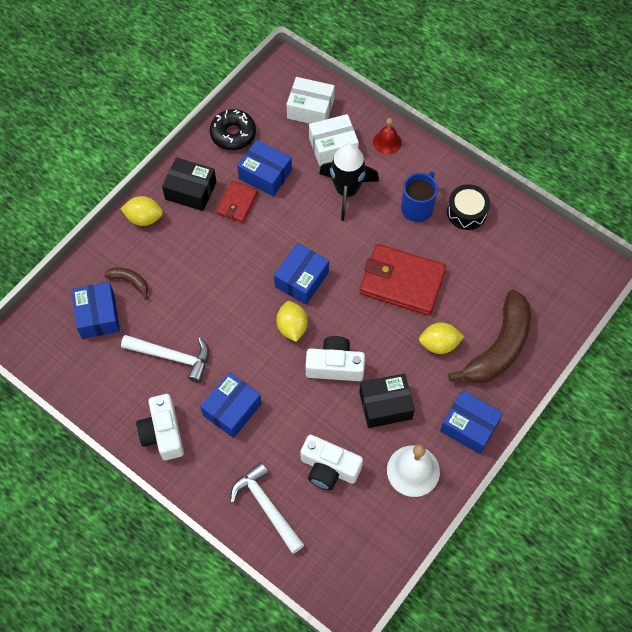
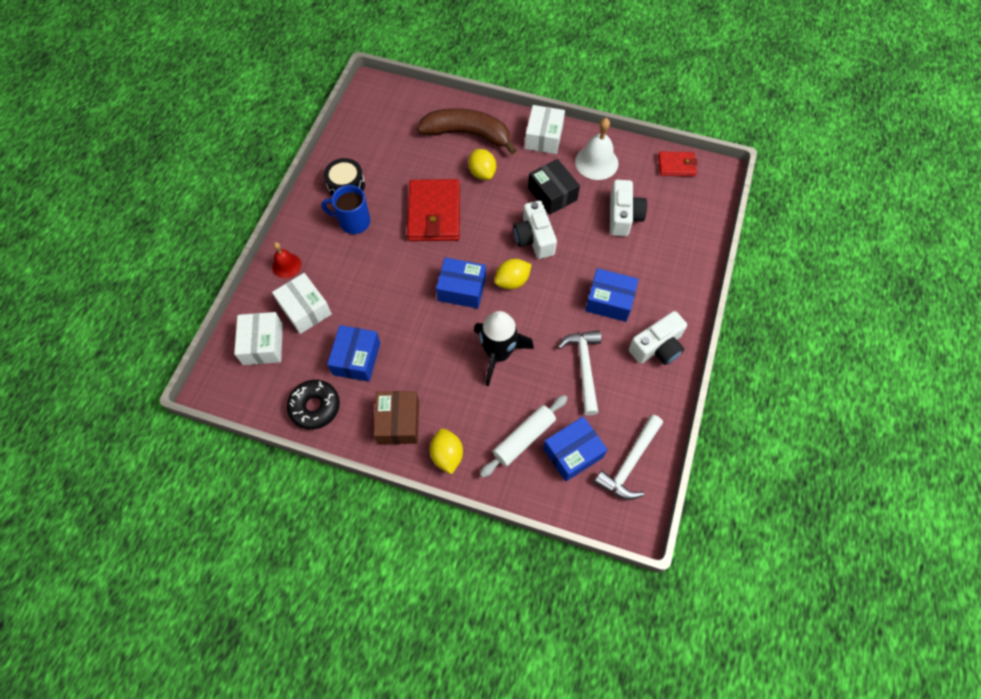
camera: 110 degrees left, 0 degrees up
(130, 281) = (524, 438): brown banana -> white rolling pin
(191, 191) = (398, 422): black box -> brown box
(237, 203) = (399, 372): red wallet -> red wallet (676, 165)
(266, 506) = (676, 248): white hammer -> white hammer (629, 463)
(347, 191) = (353, 282): black rocket -> black rocket (498, 354)
(469, 426) = (543, 137): blue box -> white box

